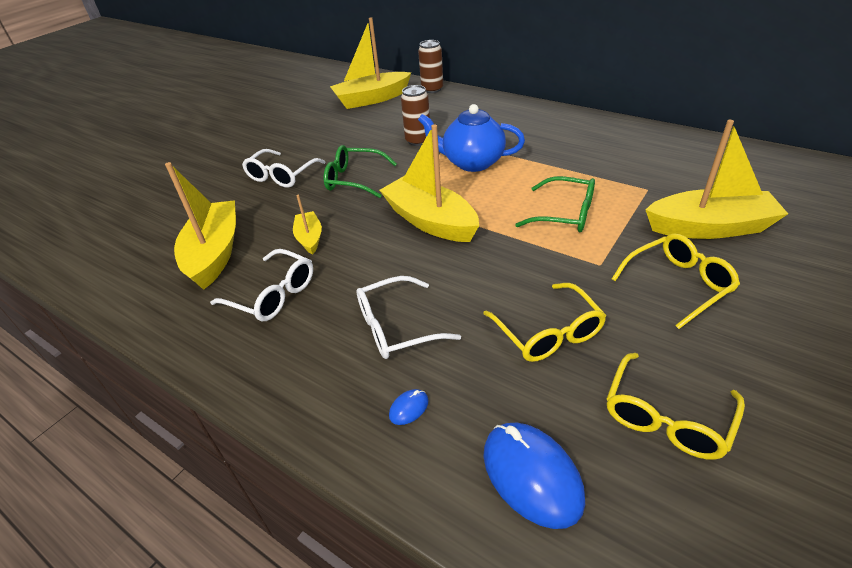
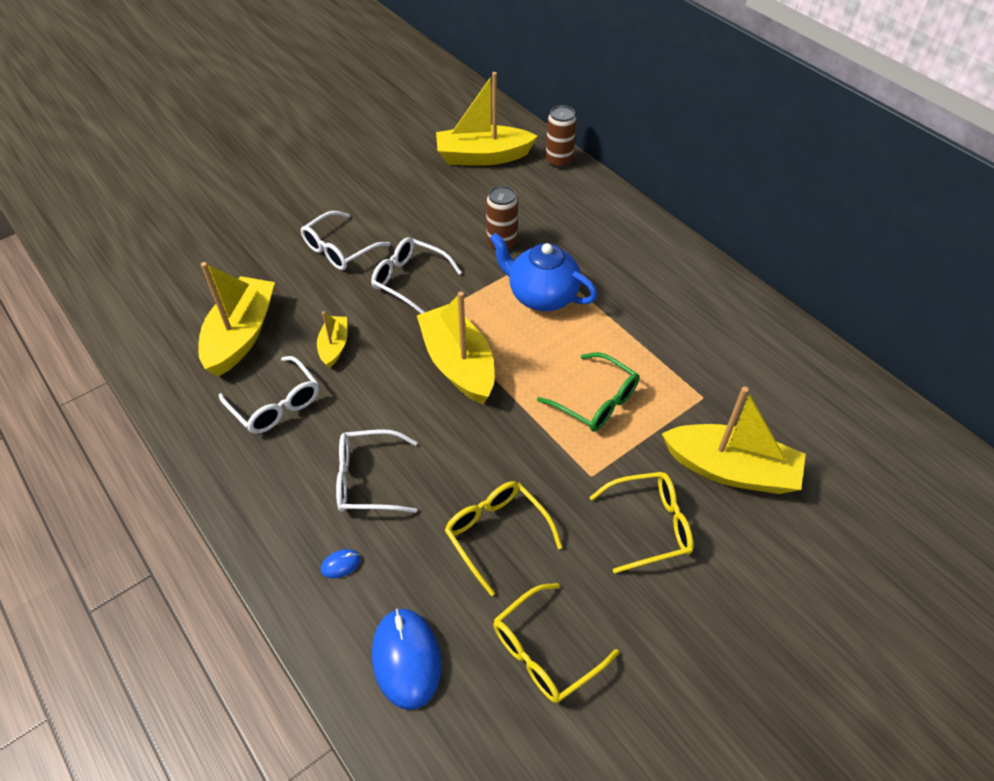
camera: 15 degrees right, 10 degrees up
(354, 179) = (409, 280): green glasses -> white glasses
(548, 332) = (496, 534): yellow glasses -> yellow glasses turned 150 degrees clockwise

